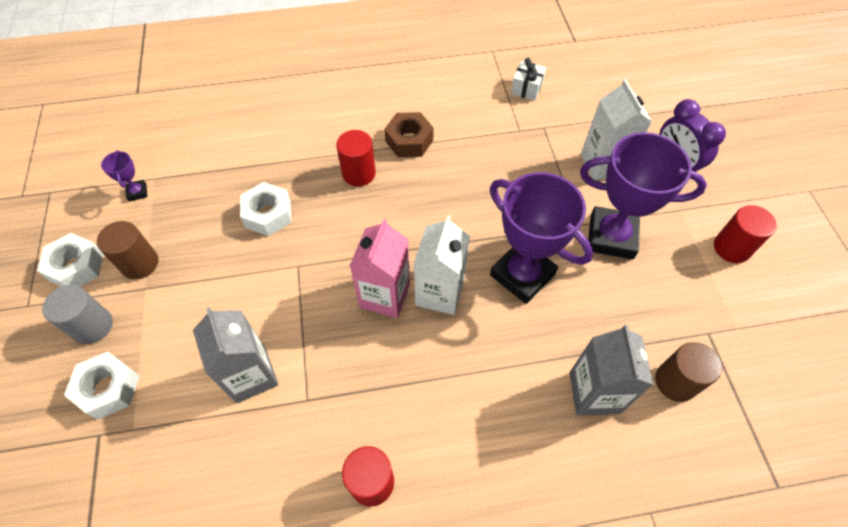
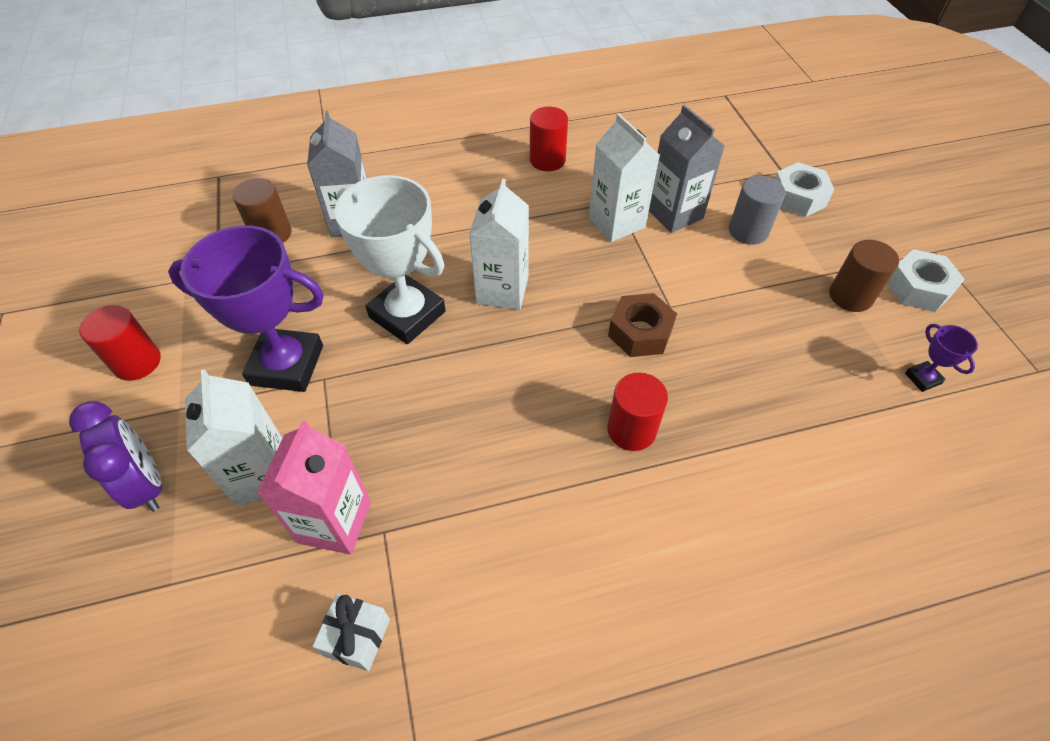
camera: 175 degrees right, 5 degrees down
(93, 326) = (852, 239): grey cylinder -> grey cylinder (748, 231)
(268, 214) = (732, 362): white nut -> none
(316, 367) = (616, 222): none -> white carton
(385, 295) = (562, 284): pink carton -> pink carton (335, 522)
(409, 141) = (566, 494): brown nut -> brown nut (640, 332)
(522, 274) = (407, 314): purple trophy -> white trophy

